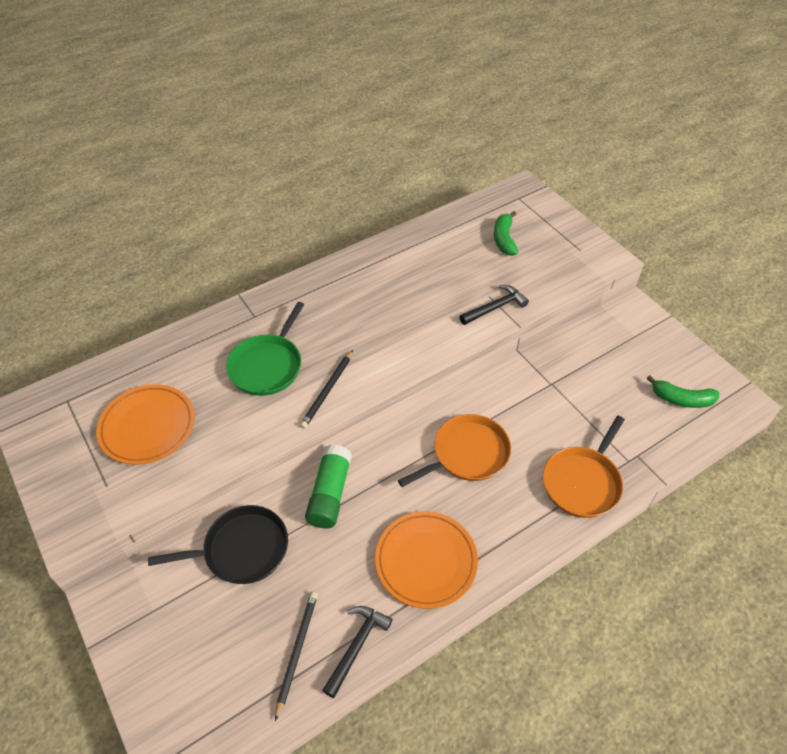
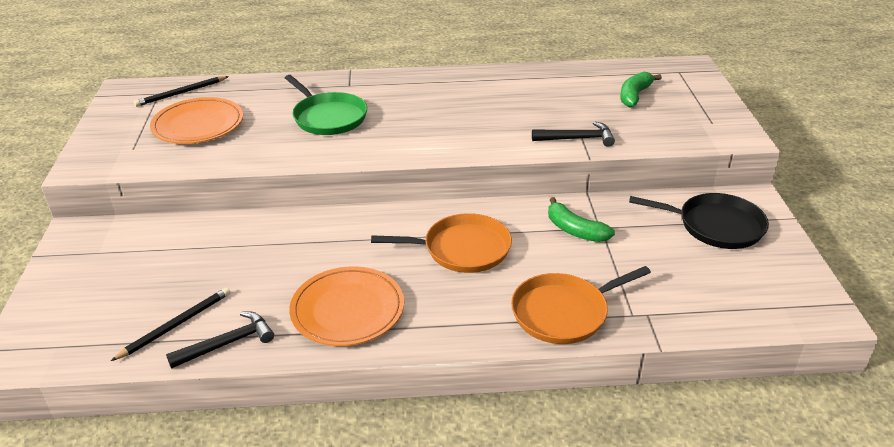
camera: 30 degrees right, 15 degrees down
(241, 549) = (202, 241): black pan -> black pan (715, 226)
(267, 365) = (328, 117): green pan -> green pan turned 90 degrees counterclockwise
(327, 390) = (361, 147): black pencil -> black pencil (181, 93)
(330, 493) = (309, 232): green glue stick -> none
(681, 399) = (745, 288): green banana -> green banana (575, 230)

